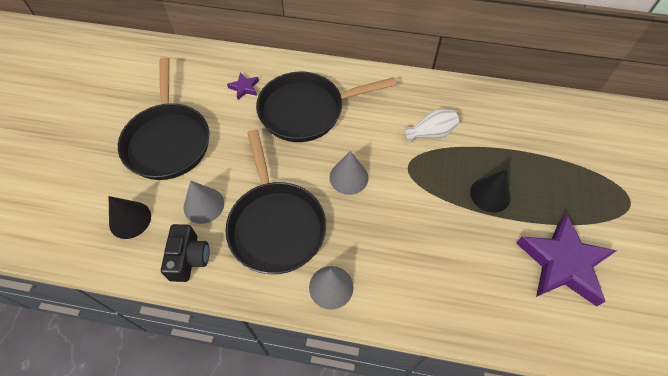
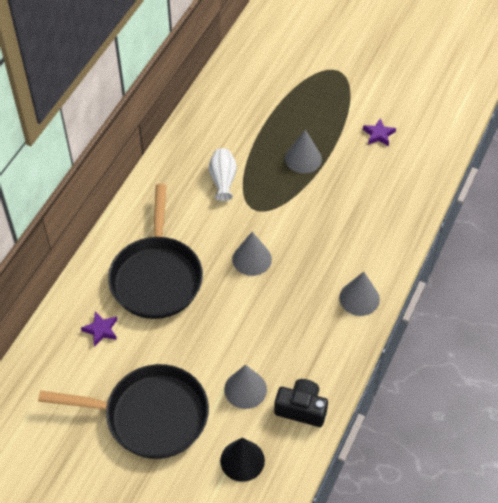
camera: 75 degrees left, 5 degrees down
(275, 225) = (286, 329): black pan -> none
(490, 194) = (303, 158): black cone -> grey cone
(562, 263) = (378, 134): purple star -> purple star, size x0.43

